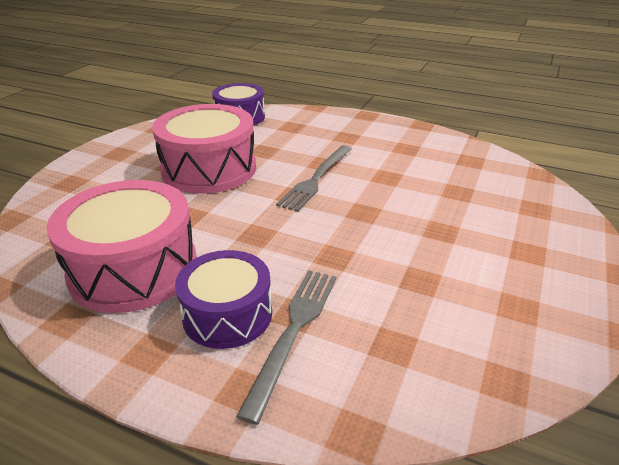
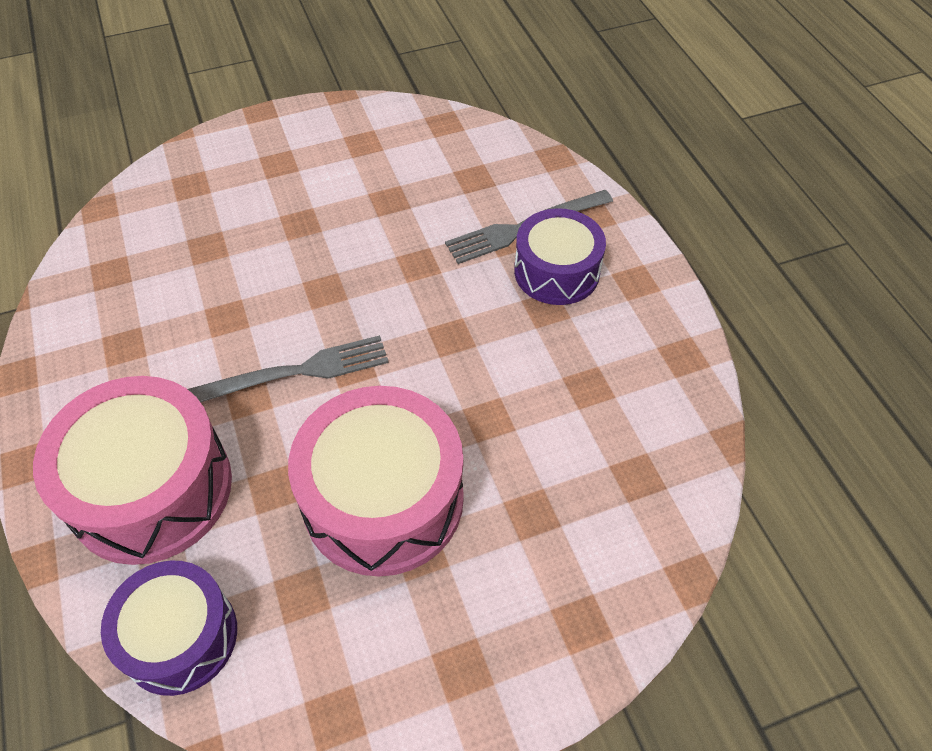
camera: 135 degrees left, 20 degrees up
(134, 268) = (596, 375): pink drum -> pink drum (151, 489)

